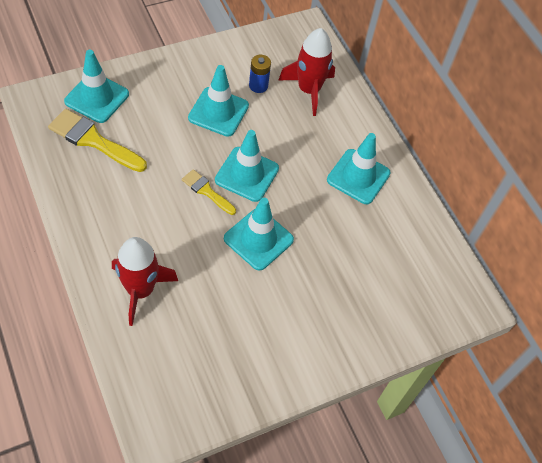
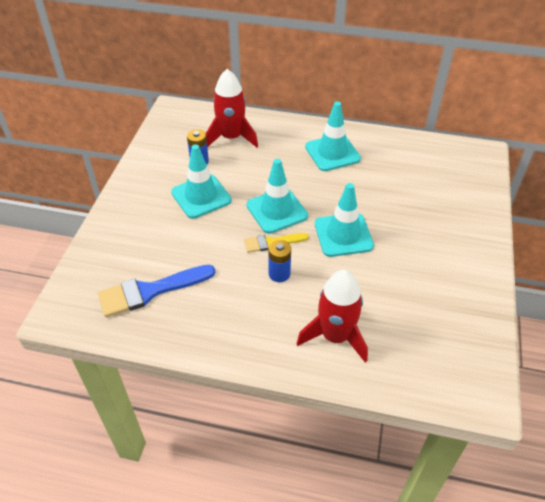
camera: 45 degrees left, 10 degrees down
(93, 140) = (150, 291): yellow brush -> blue brush
(97, 98) = (107, 265): turquoise traffic cone -> none
(176, 215) = (279, 274): none -> blue battery

